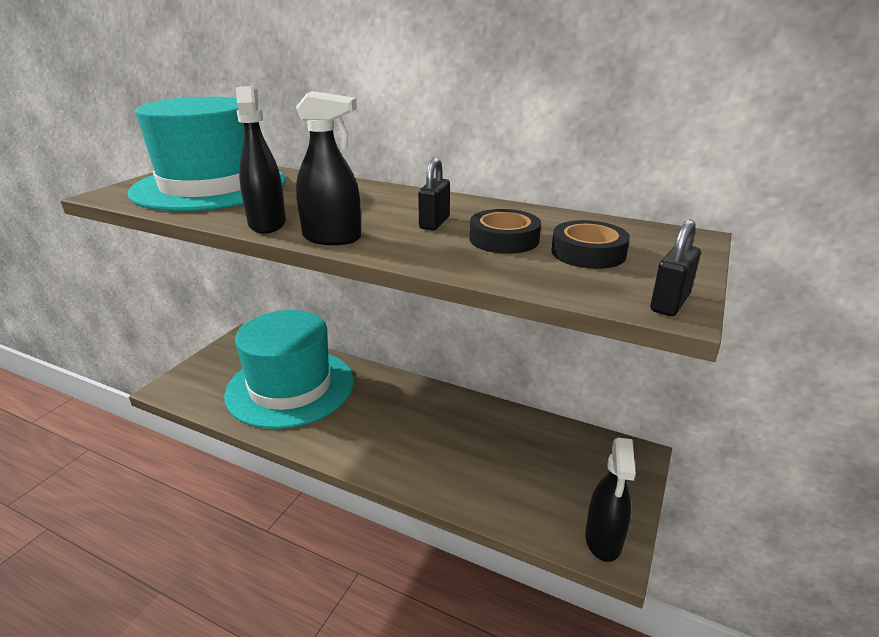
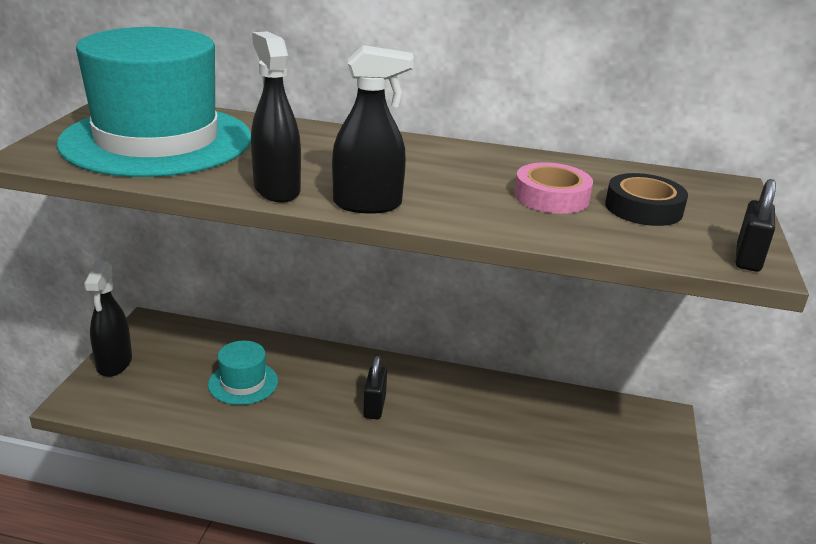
camera: 15 degrees left, 0 degrees up
(290, 387) = (243, 383): turquoise hat -> turquoise hat, size x0.44
(434, 223) = (465, 180): black padlock -> black padlock (374, 407)
(504, 239) = (551, 197): black tape -> pink tape
(603, 540) = (657, 508): black spray bottle -> black spray bottle (114, 363)

